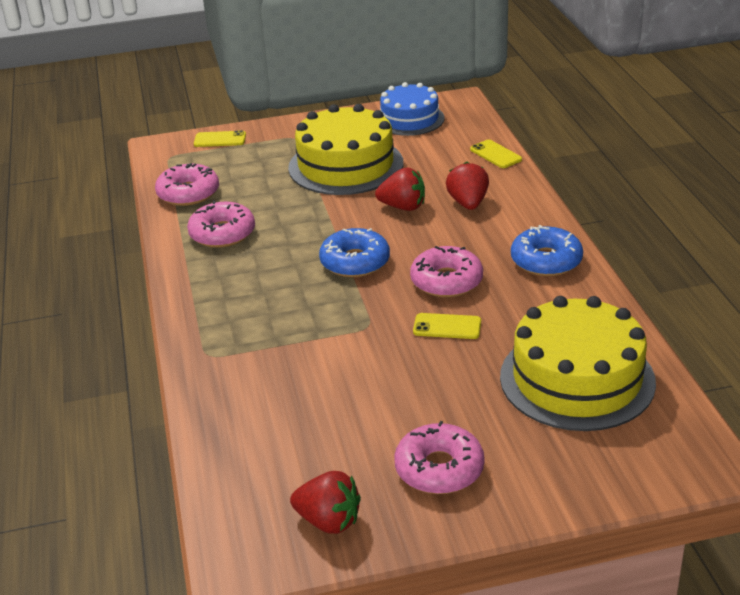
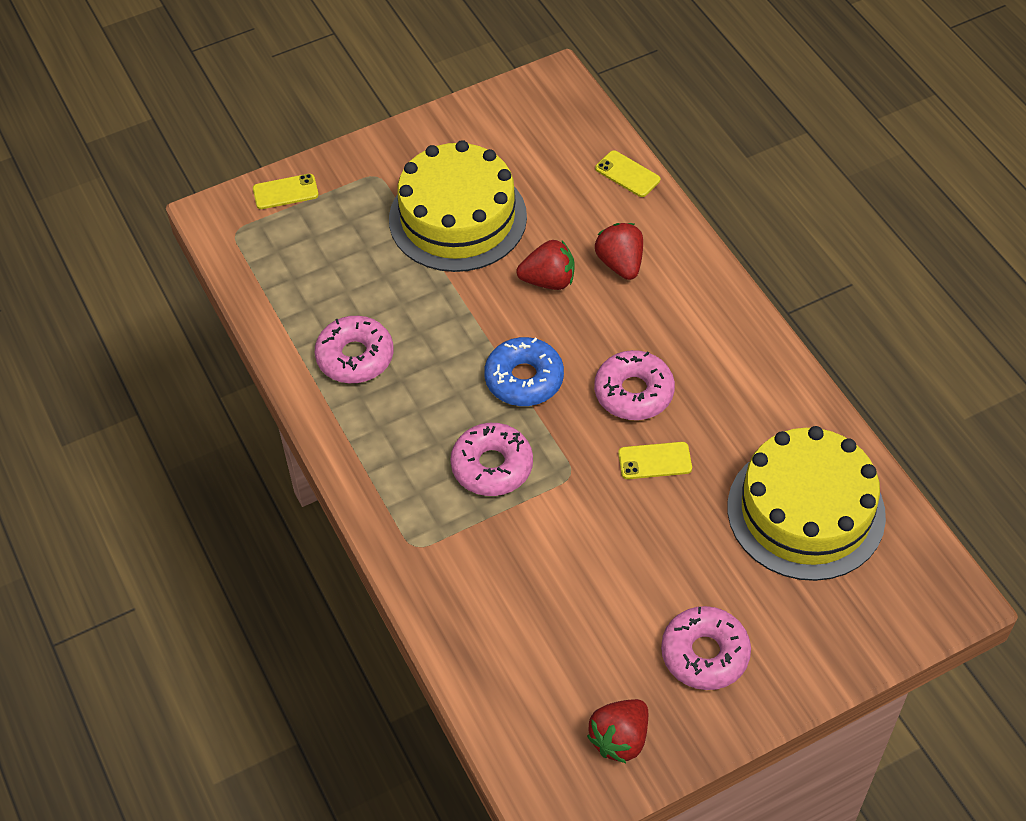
camera: 15 degrees left, 20 degrees up
(188, 193) = (286, 294): pink donut -> pink donut (492, 466)
(328, 521) = (620, 739): red strawberry -> red strawberry turned 120 degrees clockwise
(409, 119) = (506, 122): blue cake -> none
(546, 261) = (731, 344): blue donut -> none

